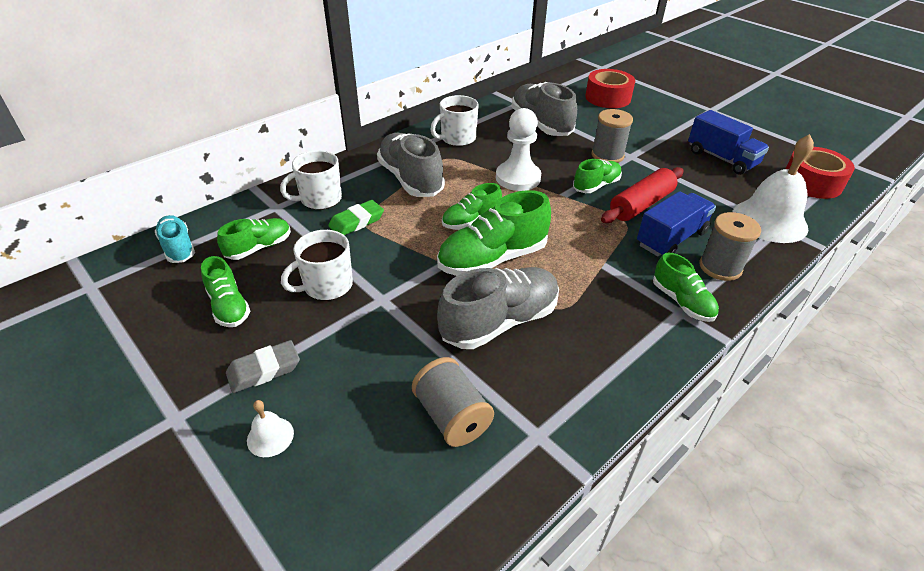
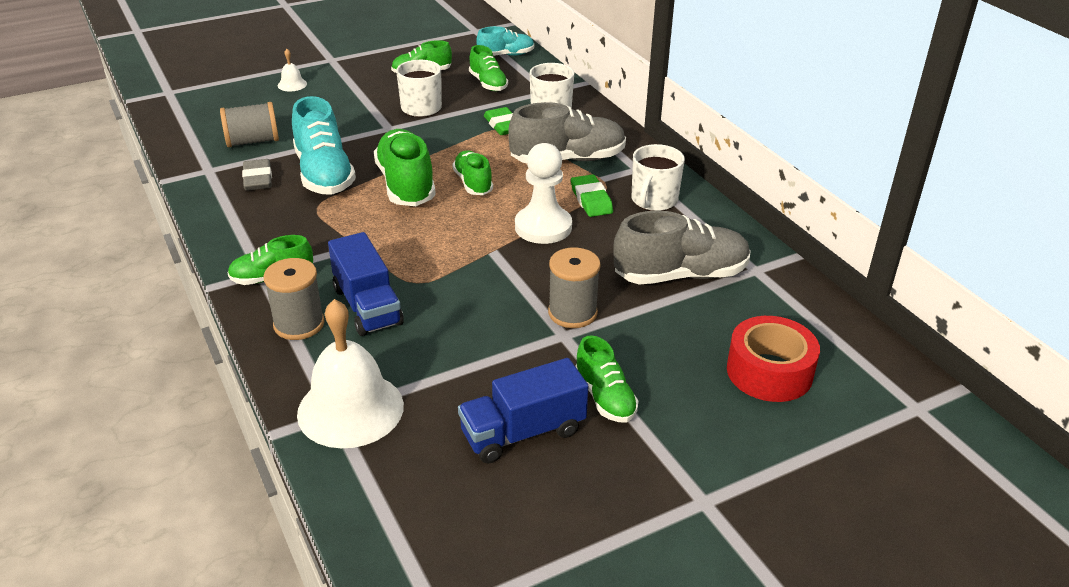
camera: 105 degrees right, 5 degrees down
(264, 370) = (348, 83): grey eraser -> grey eraser (258, 179)
(457, 138) = (653, 200): white mug -> white mug turned 135 degrees counterclockwise
(469, 162) = (591, 200): none -> green eraser
(499, 322) = (324, 174): grey shoe -> turquoise shoe
(596, 186) = (501, 281): green shoe -> green shoe (605, 397)
(641, 205) = (443, 305): red rolling pin -> none
(812, 182) = (410, 514): red tape -> none

